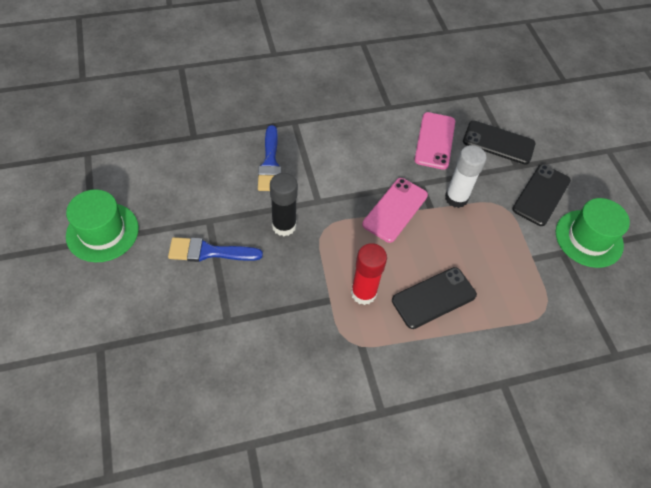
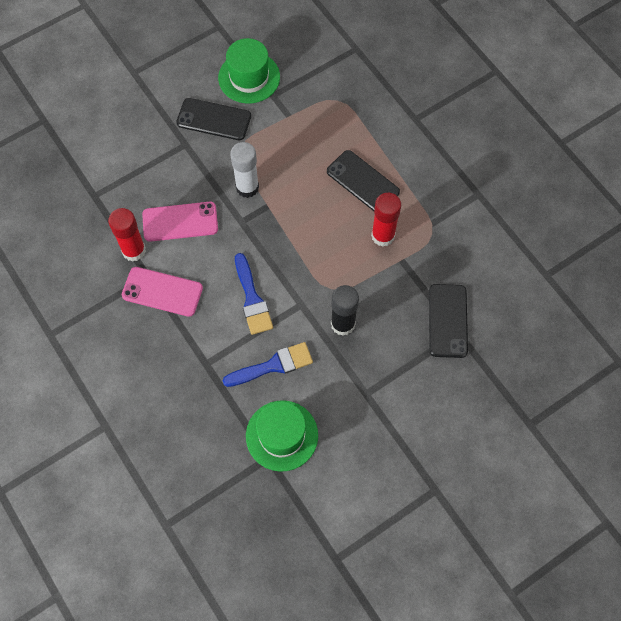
camera: 105 degrees left, 10 degrees up
(102, 232) = (422, 486): green hat -> green hat (282, 435)
(209, 252) = (399, 378): blue brush -> blue brush (252, 299)
(395, 210) = (283, 235): pink phone -> pink phone (162, 292)
(417, 104) = (134, 250): none -> red glue stick
(498, 143) = (160, 165): black phone -> black phone (448, 321)

